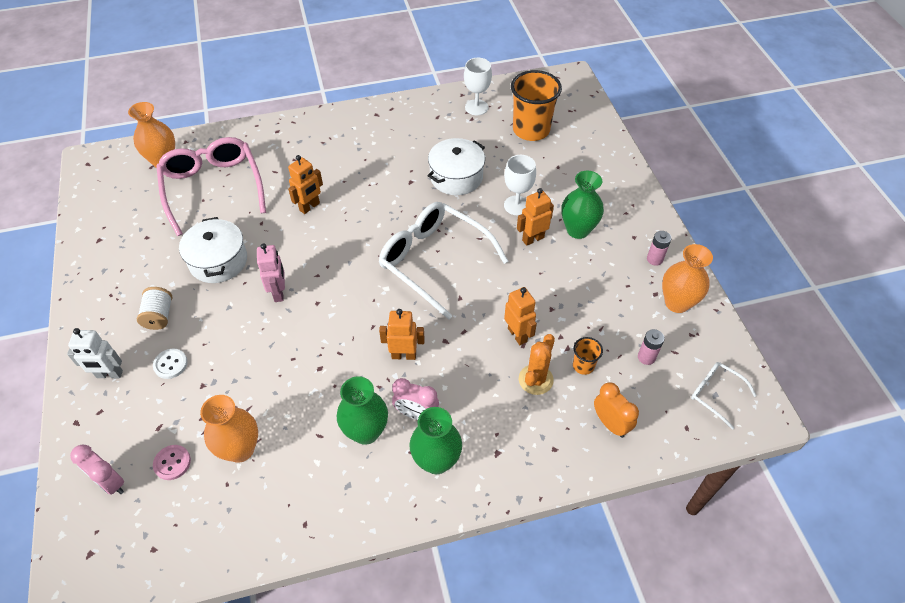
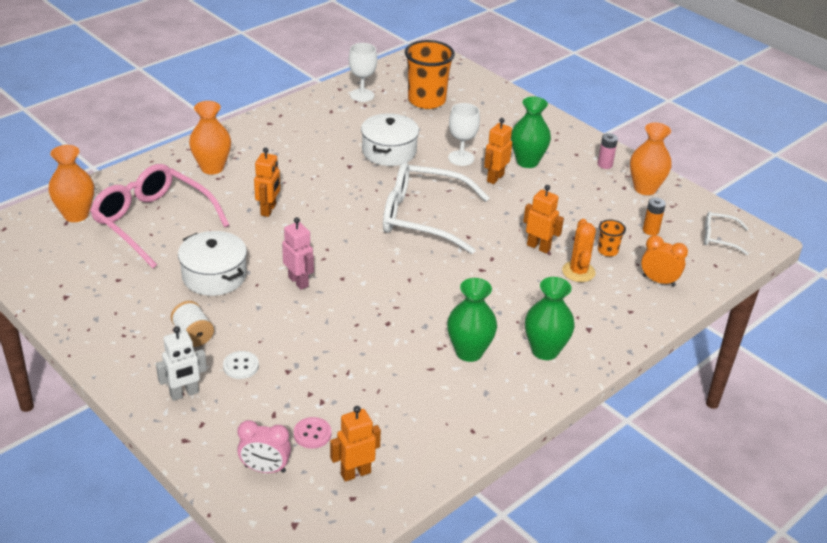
camera: 30 degrees left, 15 degrees down
(240, 449) = (367, 402): orange vase -> orange vase (212, 168)
(404, 355) = (455, 290): orange robot -> orange robot (355, 473)
(416, 414) = (501, 326): pink clock -> none
(646, 357) = (650, 230): pink battery -> orange battery

